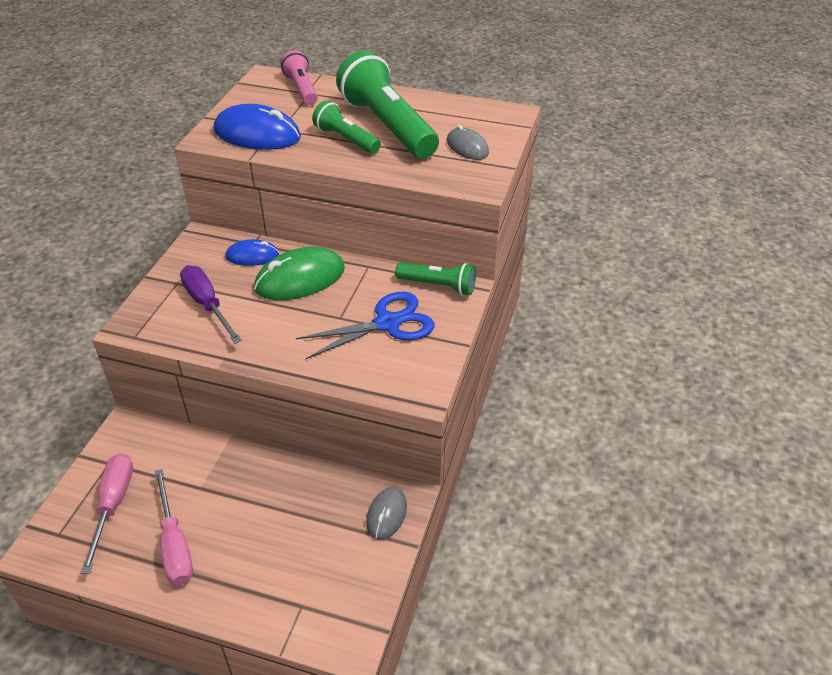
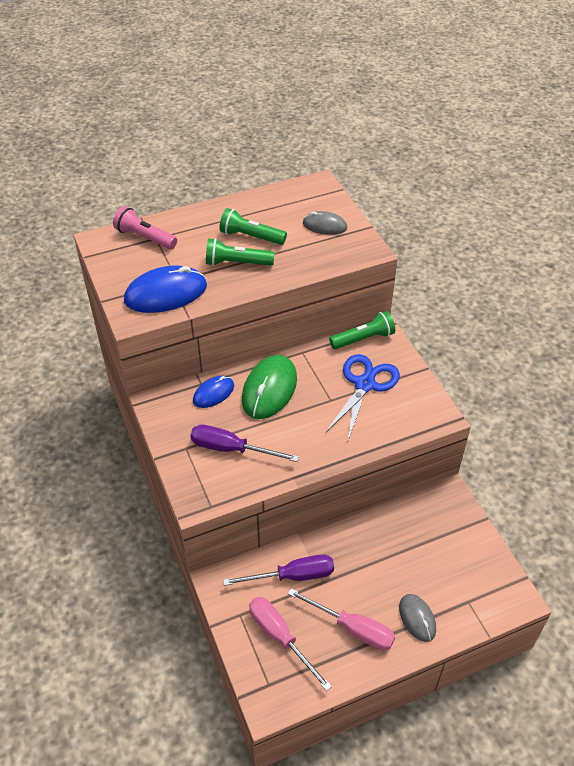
camera: 40 degrees left, 5 degrees up
(184, 464) = (293, 576): none -> purple screwdriver
(386, 514) = (451, 512): grey mouse -> grey mouse (417, 618)
(388, 126) = (251, 236): green flashlight -> green flashlight, size x0.54

